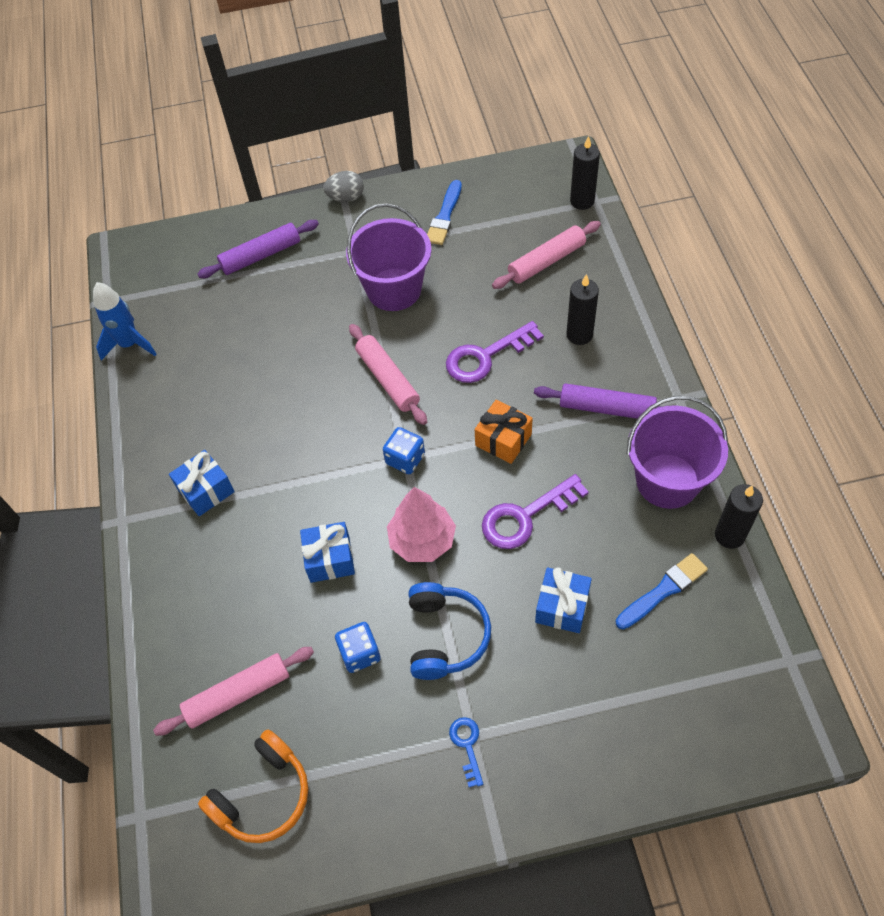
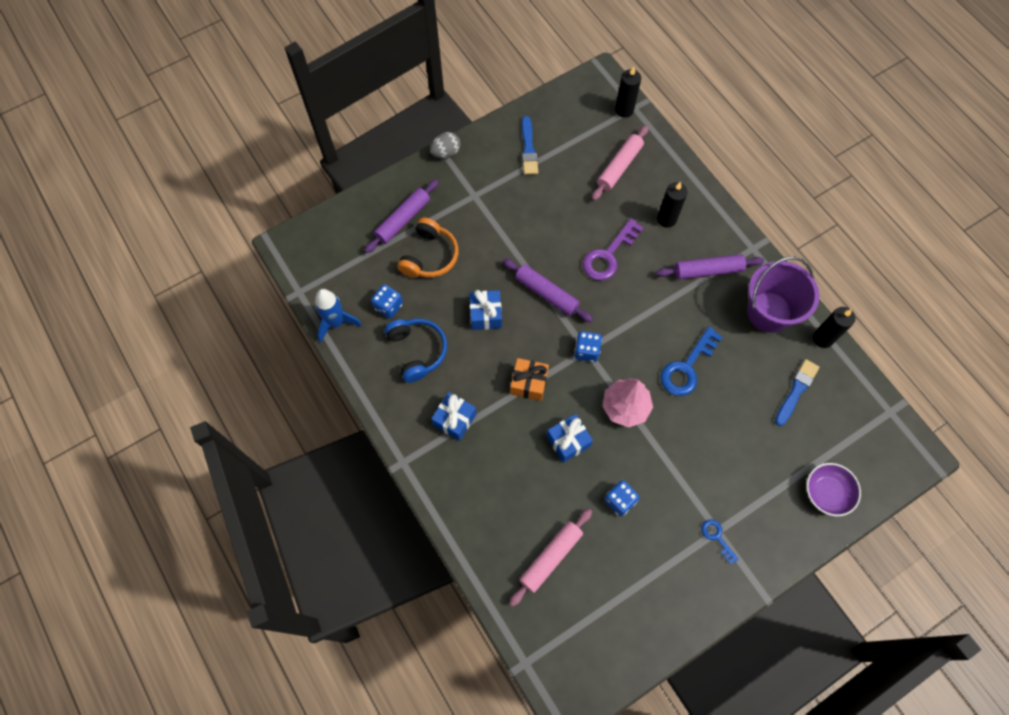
camera: 25 degrees left, 10 degrees up
(196, 343) = (388, 306): none -> blue dice
(263, 795) = (600, 618): orange headphones -> orange headphones (430, 256)
(388, 379) = (546, 293): pink rolling pin -> purple rolling pin
(394, 289) = (518, 220): purple bucket -> none
(446, 636) = (671, 469): blue headphones -> blue headphones (417, 351)
(503, 440) = (648, 315): orange gift -> orange gift (529, 383)
(526, 516) = (687, 367): purple key -> blue key
(562, 607) = (737, 423): blue gift -> blue gift (485, 315)
(650, 739) = (827, 492): none -> purple bowl

